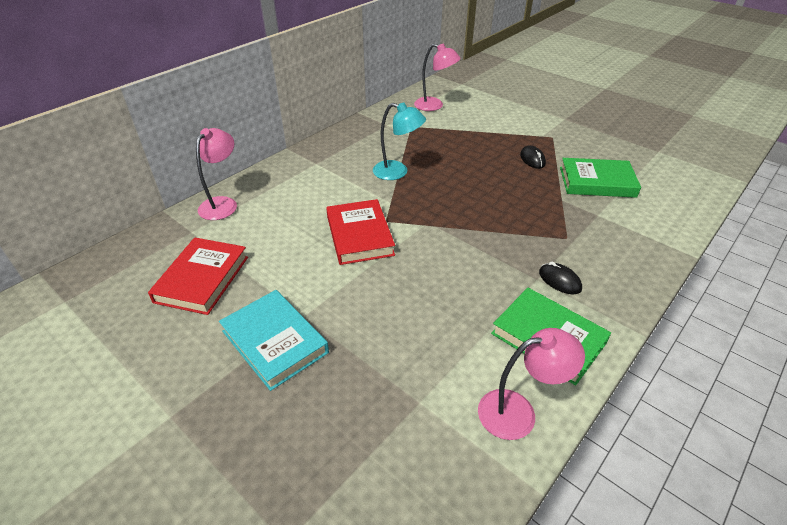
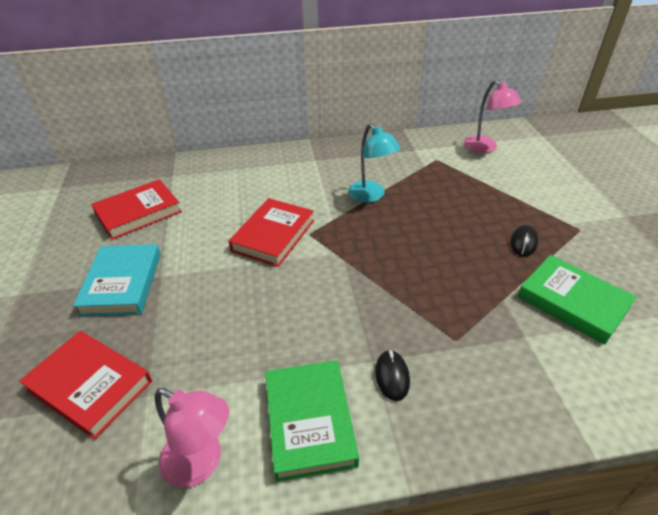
camera: 40 degrees right, 0 degrees up
(222, 204) = (214, 164): pink lamp -> none
(362, 429) = (90, 386): none -> red book

